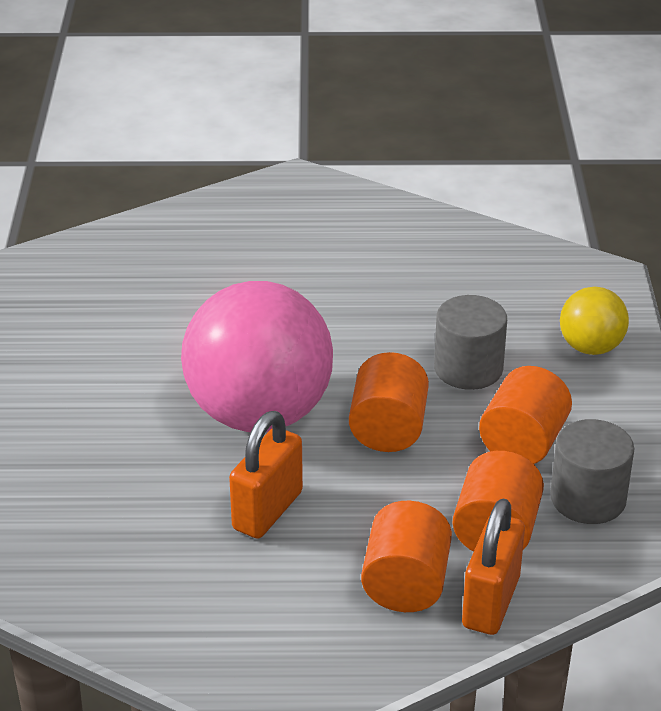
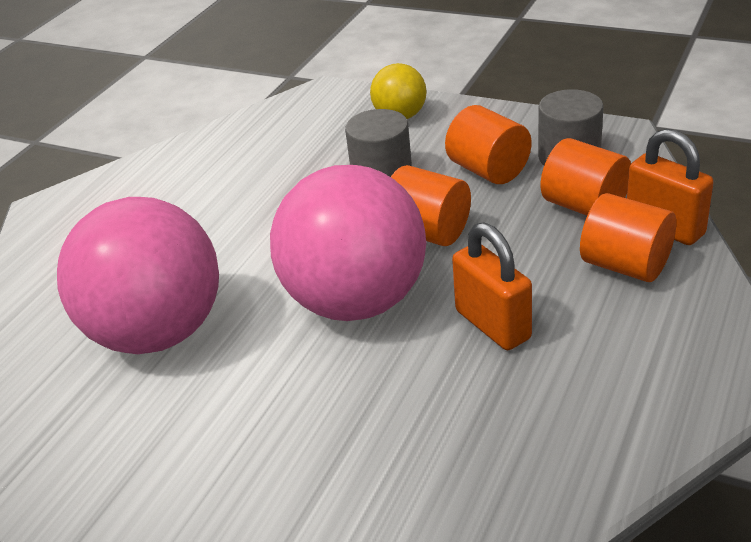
camera: 60 degrees left, 0 degrees up
(165, 313) = (158, 333): none -> pink ball

